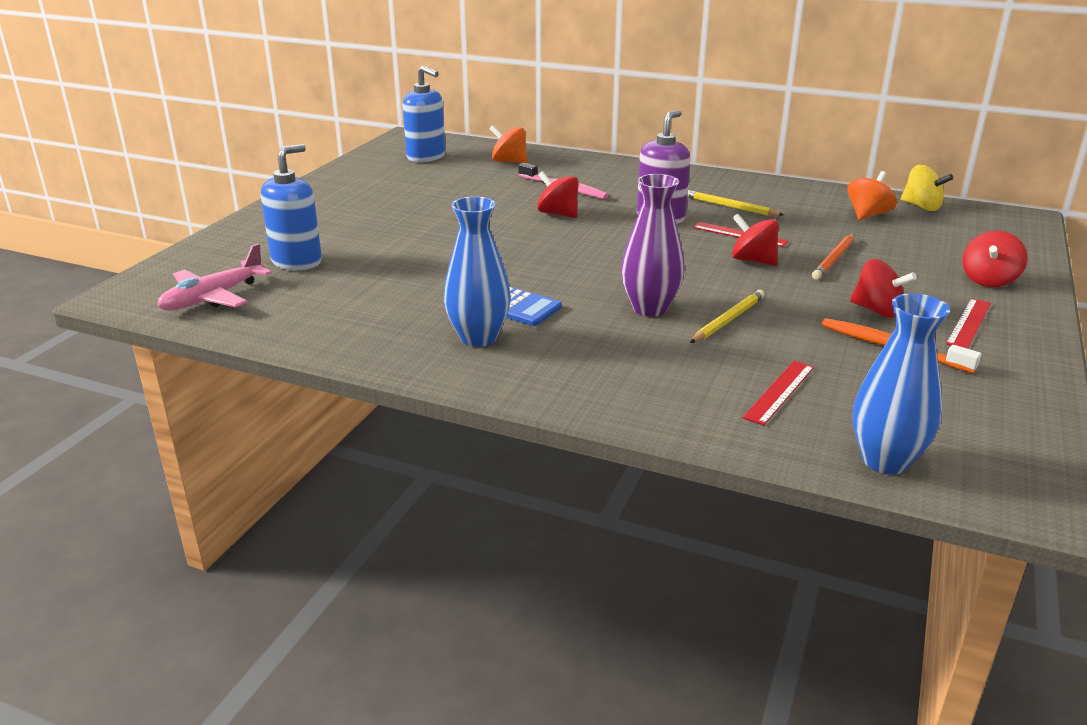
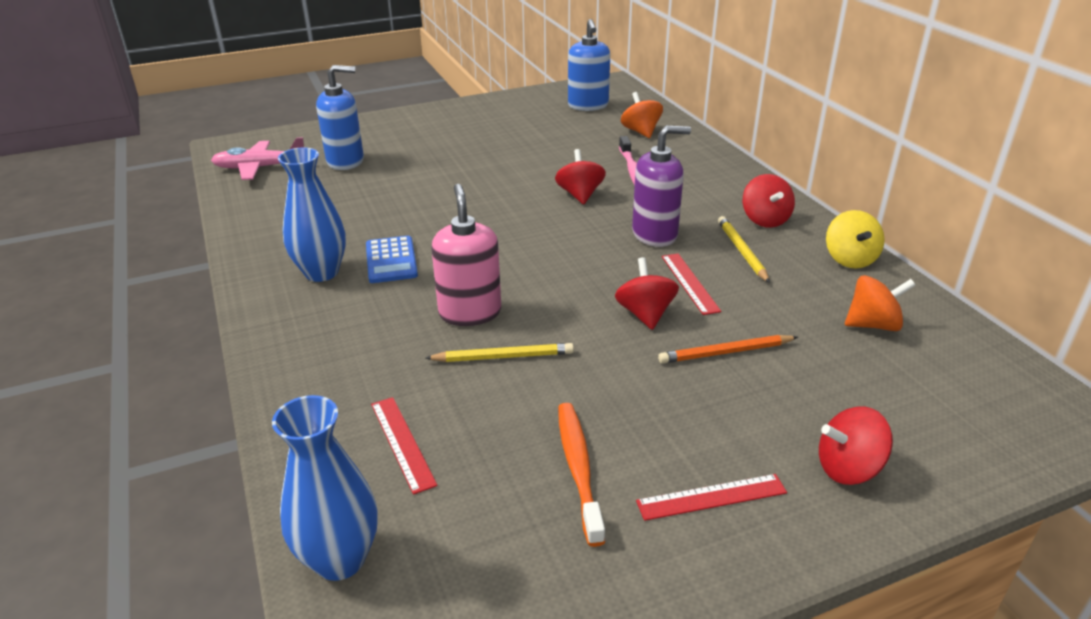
camera: 45 degrees right, 5 degrees up
(650, 308) = (470, 312): purple vase -> pink soap dispenser
(780, 392) = (402, 443): red ruler -> red ruler turned 75 degrees clockwise
(877, 310) = (648, 426): red spinning top -> red spinning top (765, 220)
(921, 206) = (966, 345): yellow spinning top -> yellow spinning top (849, 259)

